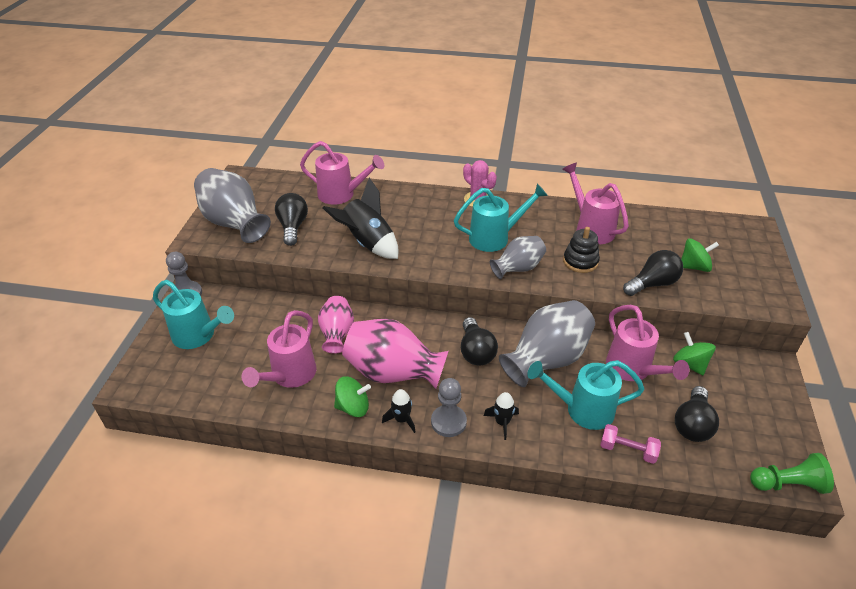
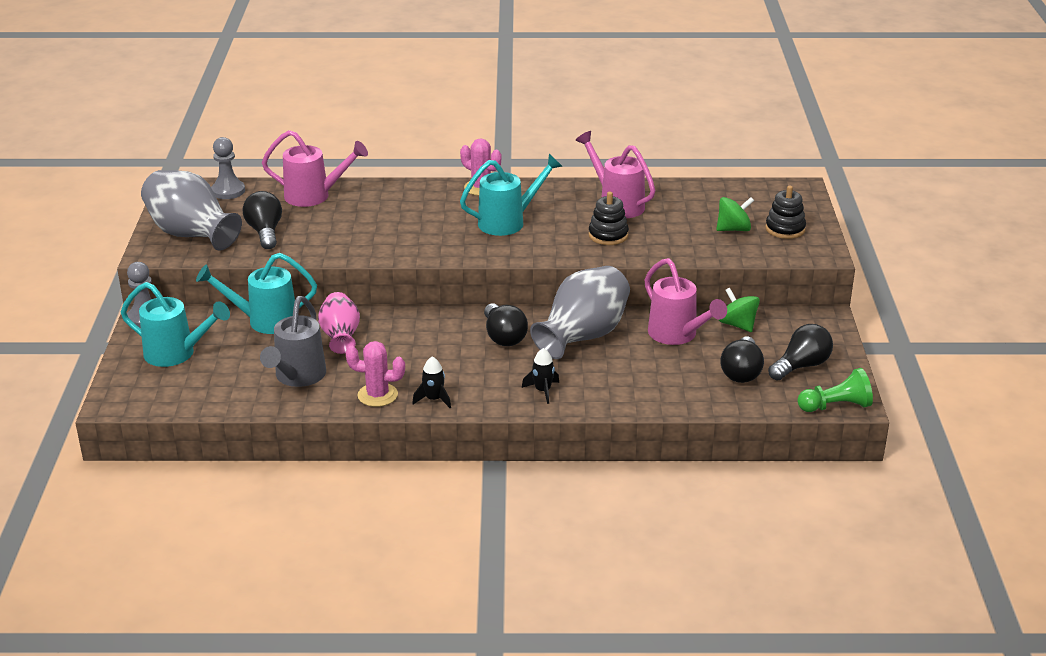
camera: 10 degrees left, 10 degrees down
(290, 375) = (298, 377): pink watering can -> grey watering can
(353, 407) = (377, 395): green spinning top -> pink cactus
(367, 243) = (360, 240): black rocket -> none
(393, 372) = (414, 363): pink vase -> none
(448, 422) = (485, 396): grey pawn -> grey pawn (228, 191)
(518, 268) = (539, 247): grey vase -> none
(583, 410) = (627, 372): turquoise watering can -> turquoise watering can (265, 321)
(627, 450) = (676, 398): pink dumbbell -> none
(652, 284) = (688, 248): black light bulb -> black light bulb (801, 366)
(742, 272) = (785, 229): none -> black stacking toy

